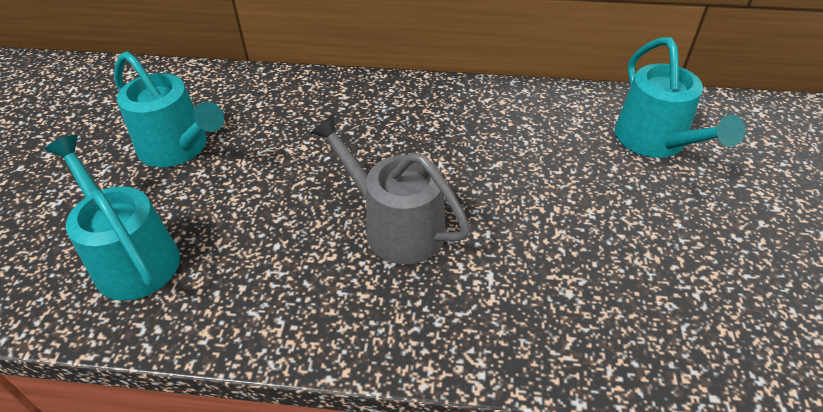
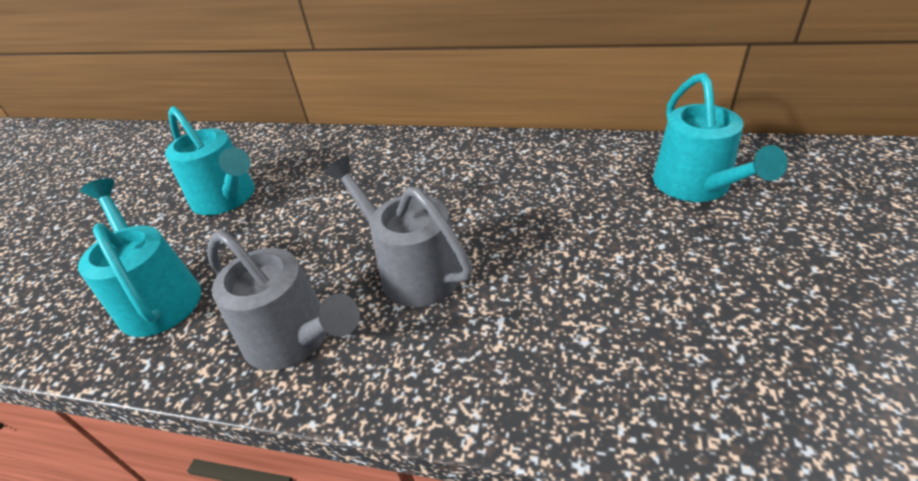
camera: 10 degrees right, 5 degrees down
(291, 298) = (294, 338): none -> grey watering can

